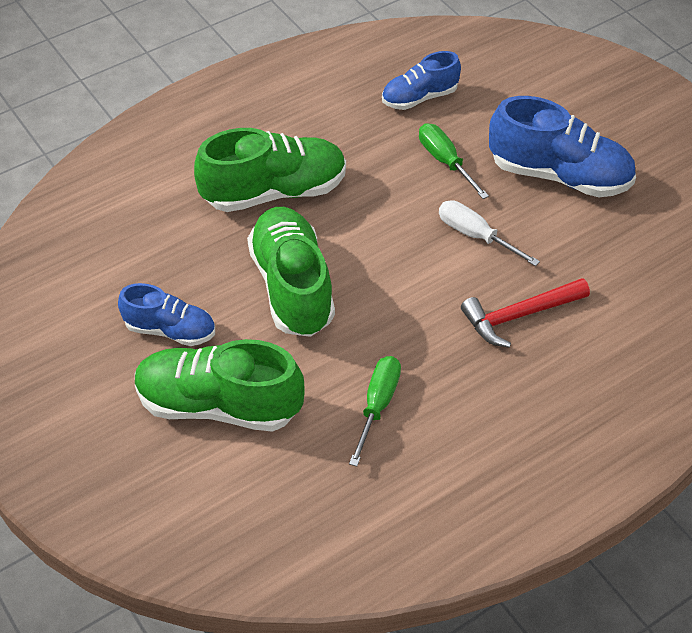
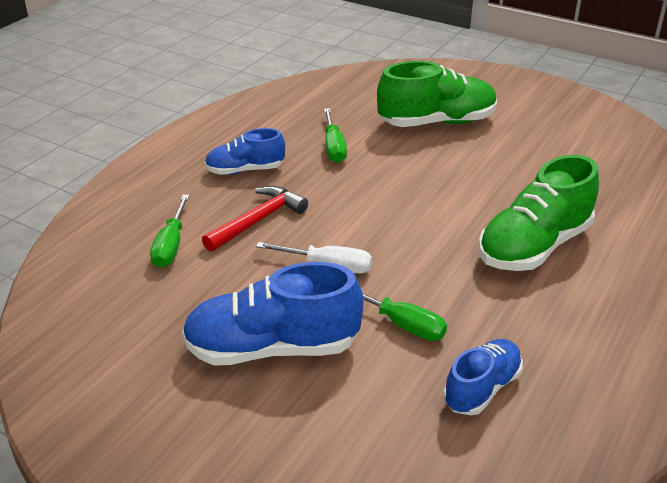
camera: 155 degrees right, 15 degrees down
(170, 330) = (509, 145): blue shoe -> blue shoe (245, 170)
(292, 286) = (451, 189): green shoe -> none
(619, 313) = (171, 245): none -> green screwdriver

